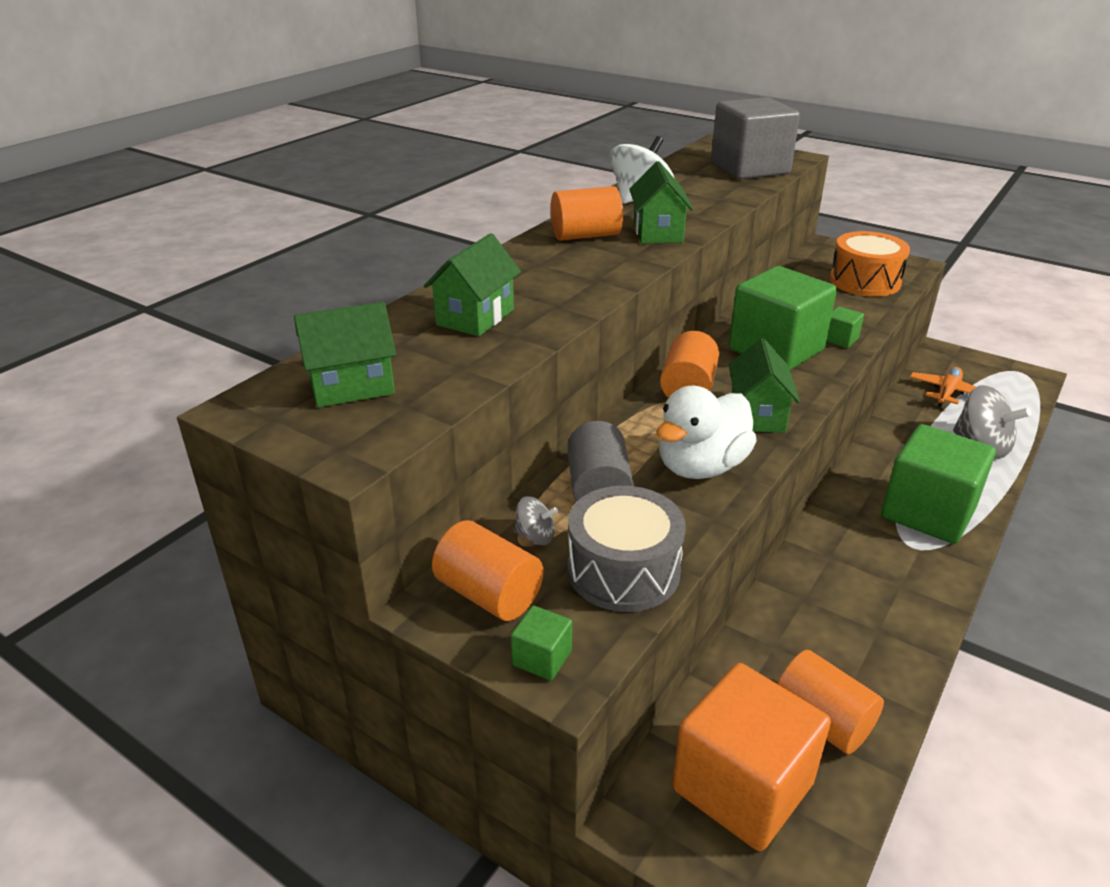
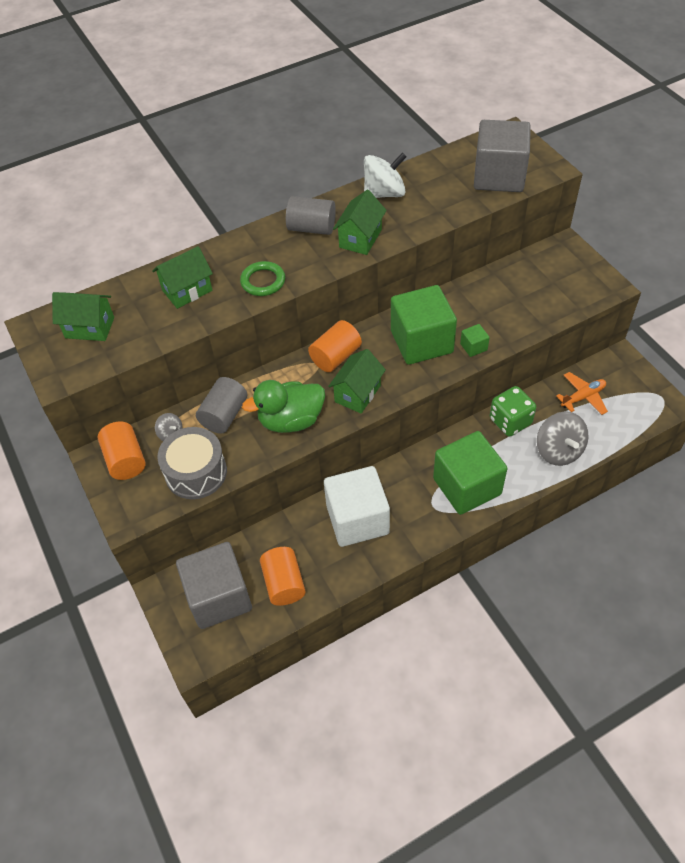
camera: 30 degrees right, 20 degrees up
(542, 658) = (124, 505): green cube -> none
(577, 287) = (263, 281): none -> green ring
(585, 236) = (312, 228): orange cylinder -> grey cylinder
(701, 467) = (291, 420): white duck -> green duck
(742, 786) = (219, 597): orange cube -> grey cube
(838, 597) = (357, 519): none -> white cube
(864, 281) = (552, 294): orange drum -> none
(900, 435) = (510, 421): none -> green dice

